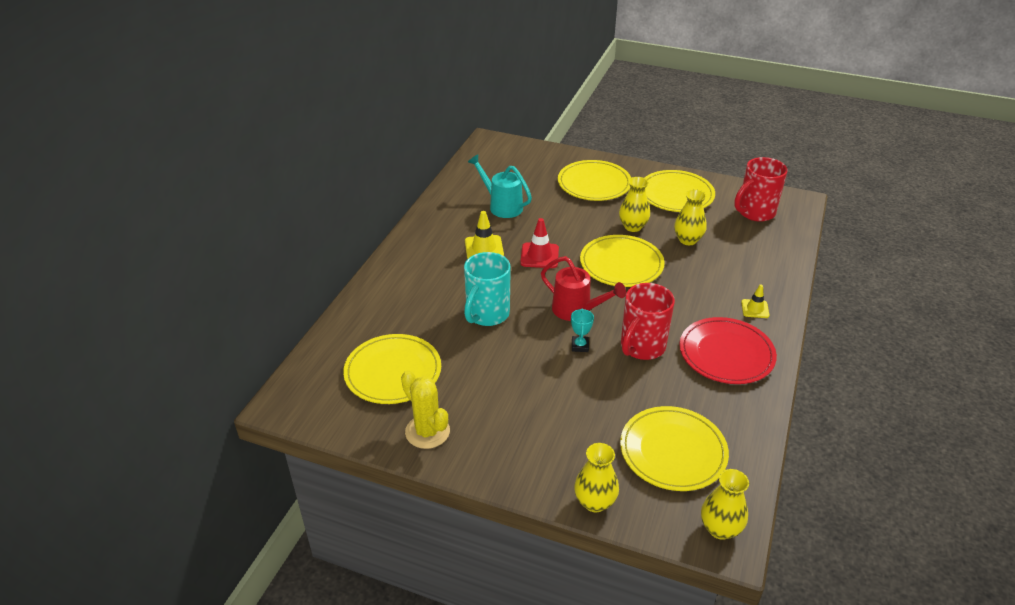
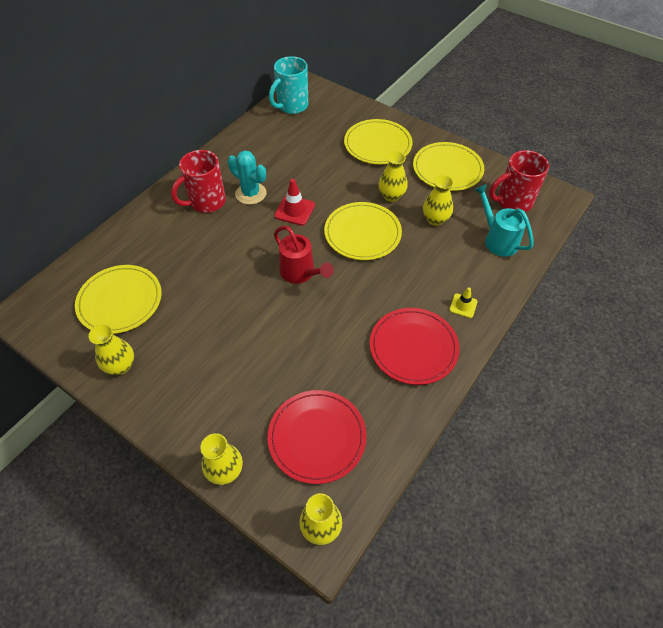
camera: 15 degrees right, 15 degrees up
(427, 432) = (121, 366): yellow cactus -> yellow vase
(484, 248) = (251, 193): yellow traffic cone -> turquoise cactus
(486, 314) = (222, 261): turquoise mug -> turquoise mug (291, 106)
(502, 206) = (286, 153): turquoise watering can -> turquoise watering can (497, 239)
(580, 346) = (286, 310): turquoise trophy -> none
(641, 347) = (340, 323): red mug -> red mug (206, 202)
(673, 451) = (317, 437): yellow plate -> red plate

